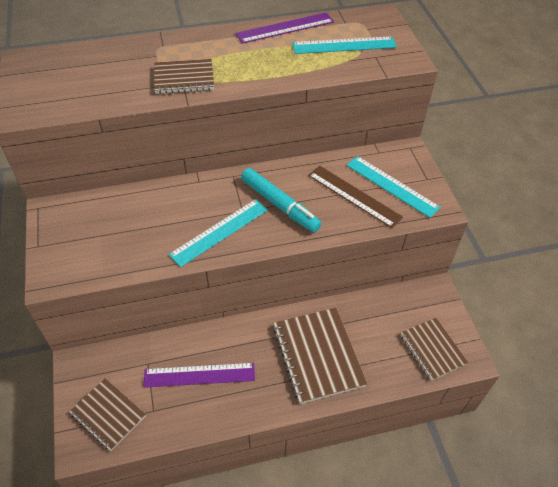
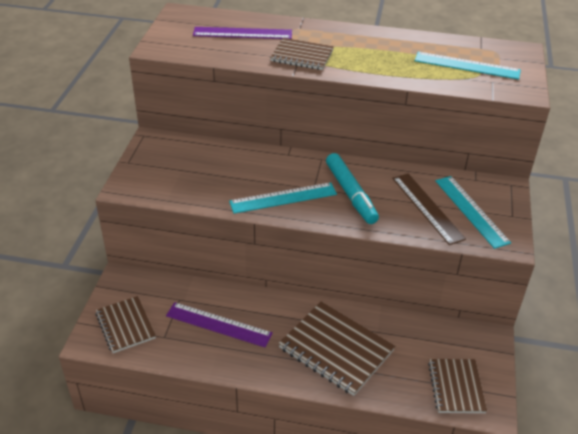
camera: 25 degrees right, 10 degrees down
(285, 28) = (419, 39): purple ruler -> purple ruler (242, 33)
(317, 356) = (336, 349): brown notebook -> brown notebook turned 60 degrees counterclockwise

